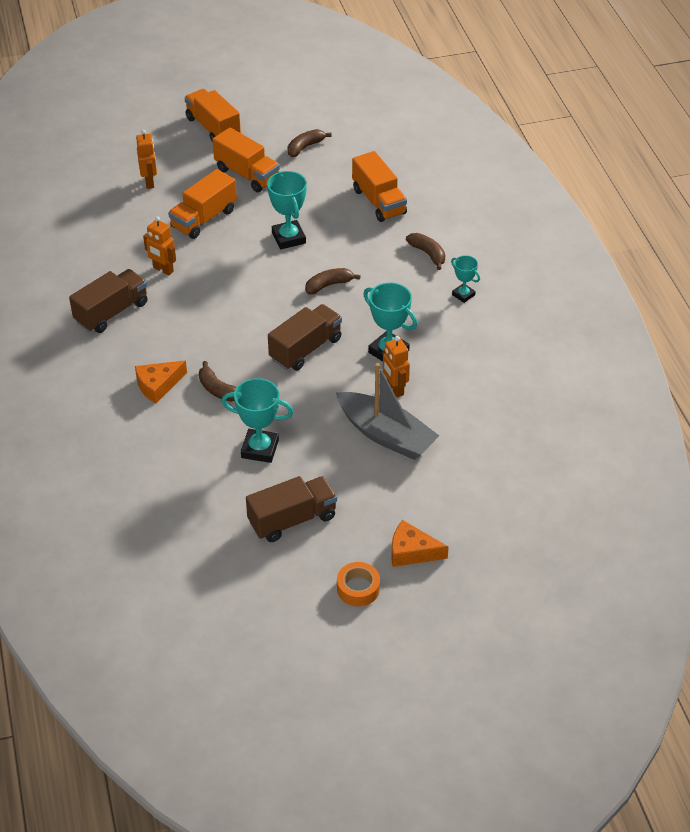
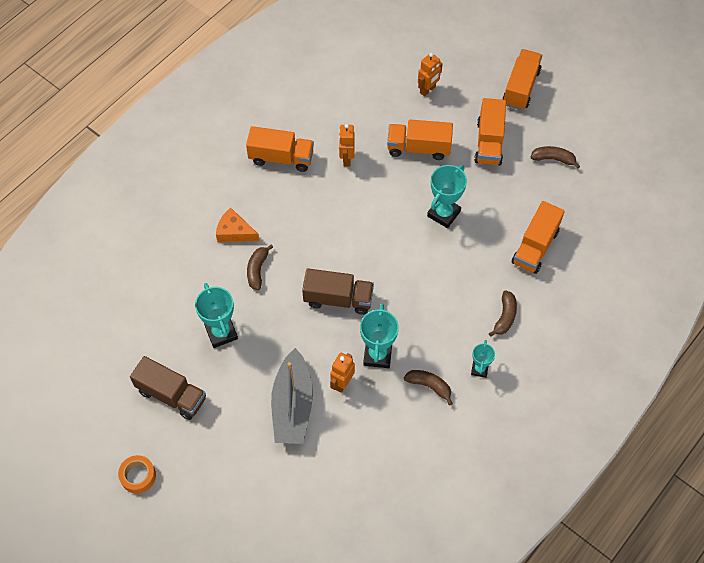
camera: 55 degrees right, 15 degrees up
(111, 312) = (281, 158): brown truck -> orange truck
(329, 285) = (415, 272): brown banana -> brown banana (429, 386)
(412, 551) = (194, 491): orange cheese -> none

